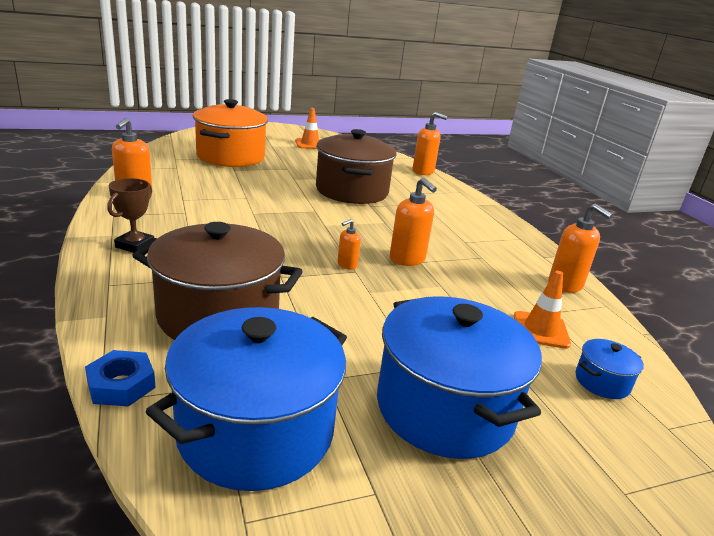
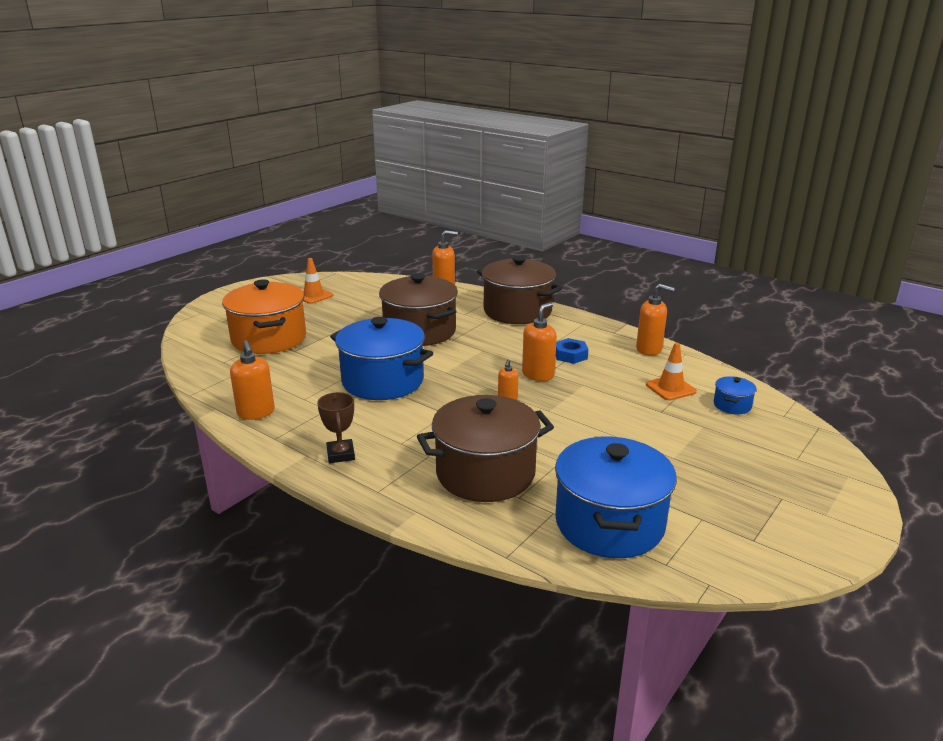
camera: 30 degrees left, 0 degrees up
(121, 385) = (501, 542): blue nut -> blue nut (570, 355)
(407, 259) = (538, 374): orange soap dispenser -> orange soap dispenser turned 75 degrees counterclockwise
(445, 408) = (679, 460): blue pot -> blue pot (382, 381)
(465, 207) = (517, 311): none -> brown pot

